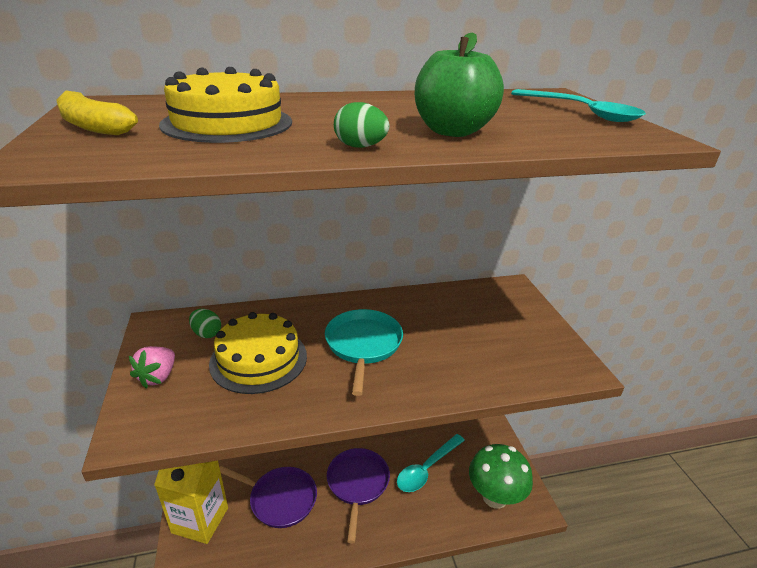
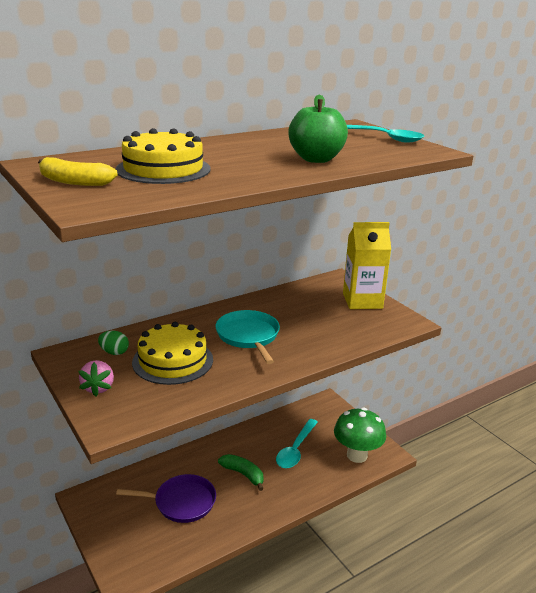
camera: 20 degrees left, 5 degrees down
(200, 520) = (117, 536): yellow carton -> yellow carton (362, 301)
(357, 483) = (243, 474): purple pan -> green banana
(360, 147) = (272, 175): green egg -> none

